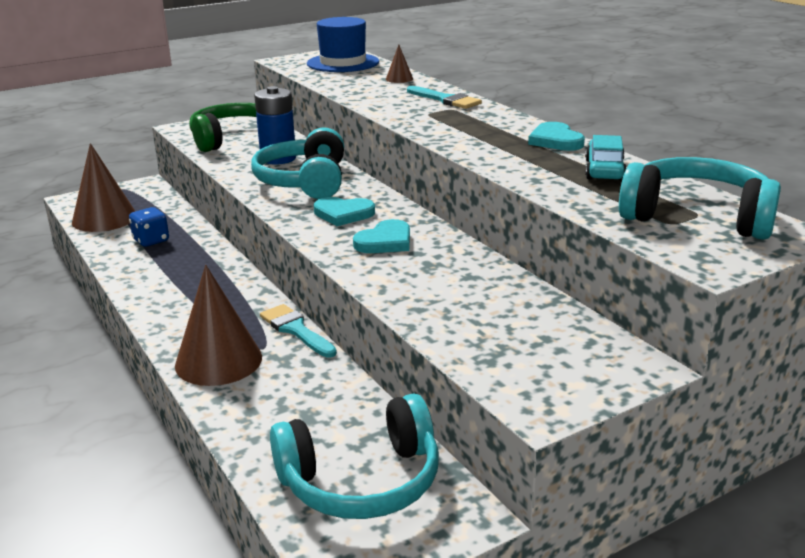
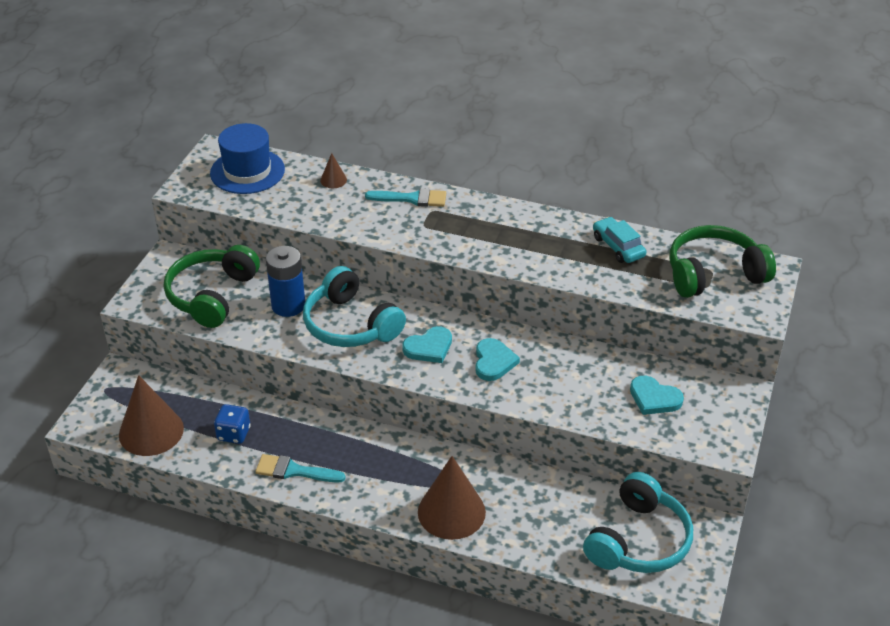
camera: 40 degrees left, 15 degrees up
(296, 330) = (465, 458): turquoise brush -> turquoise brush (294, 471)
(555, 140) = (552, 223): turquoise heart -> turquoise heart (654, 398)
(697, 217) = (714, 274): turquoise headphones -> green headphones

